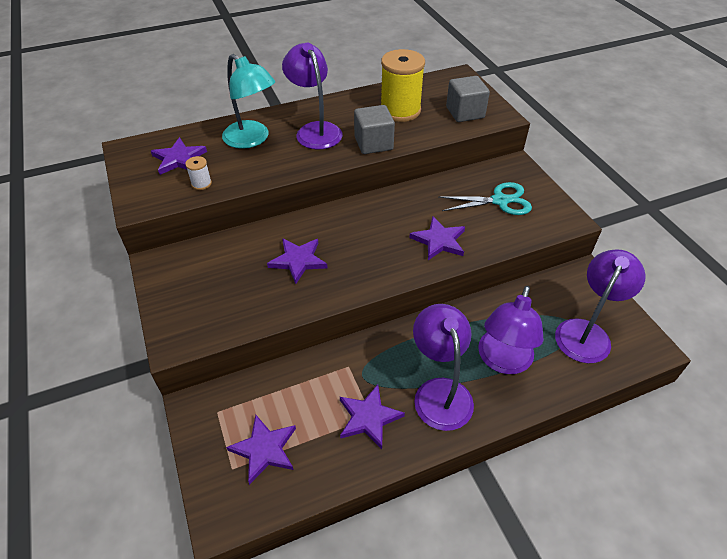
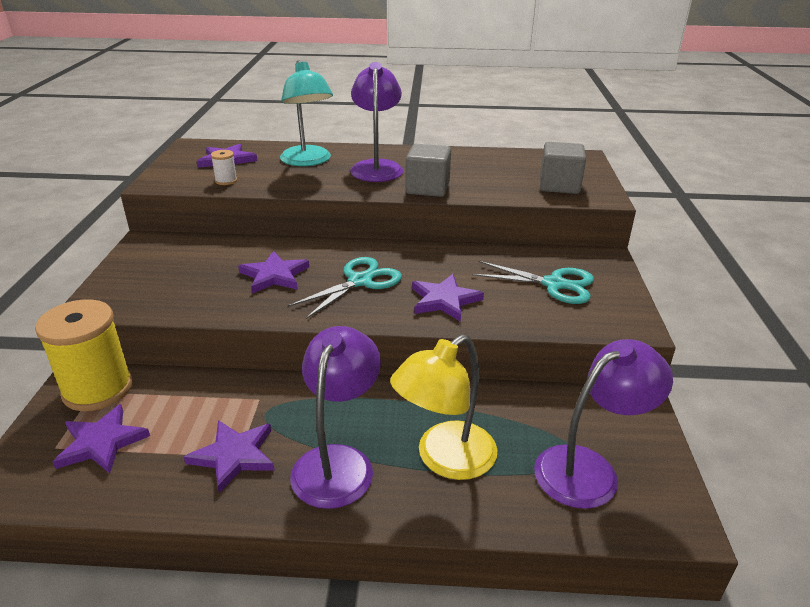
camera: 25 degrees right, 15 degrees down
(367, 244) = (360, 281): none -> turquoise scissors
(400, 110) = (484, 170): yellow spool -> yellow spool (98, 389)
(502, 361) = (445, 459): purple lamp -> yellow lamp

